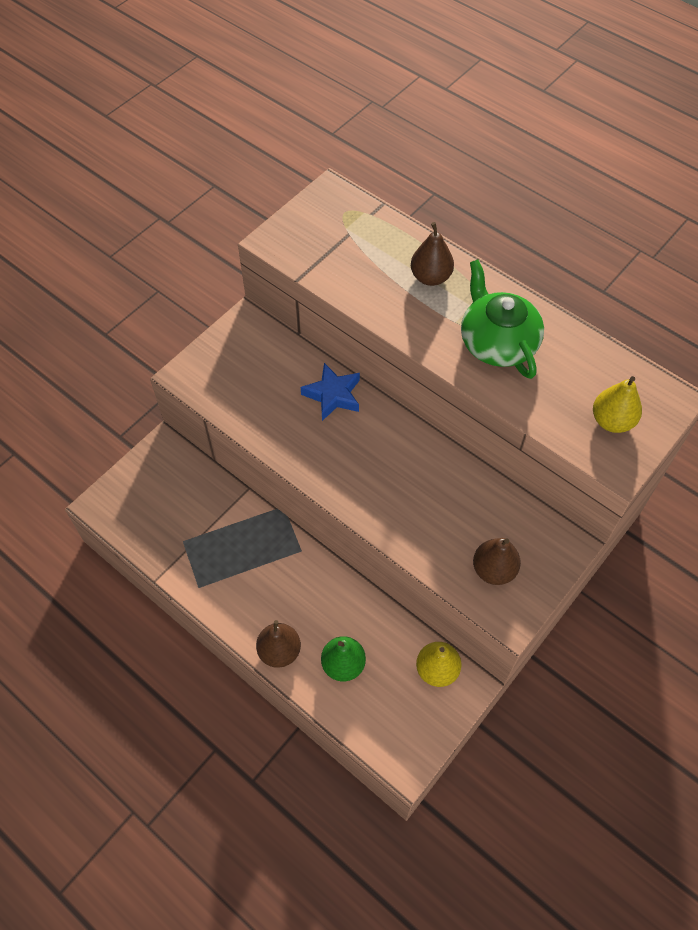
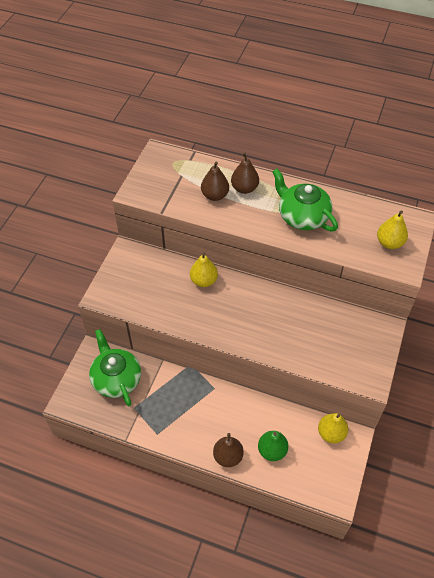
camera: 20 degrees left, 5 degrees down
(176, 494) = (116, 378): none -> green teapot
(333, 395) = (203, 281): blue star -> yellow pear
(493, 570) = (349, 356): brown pear -> brown pear (215, 195)

